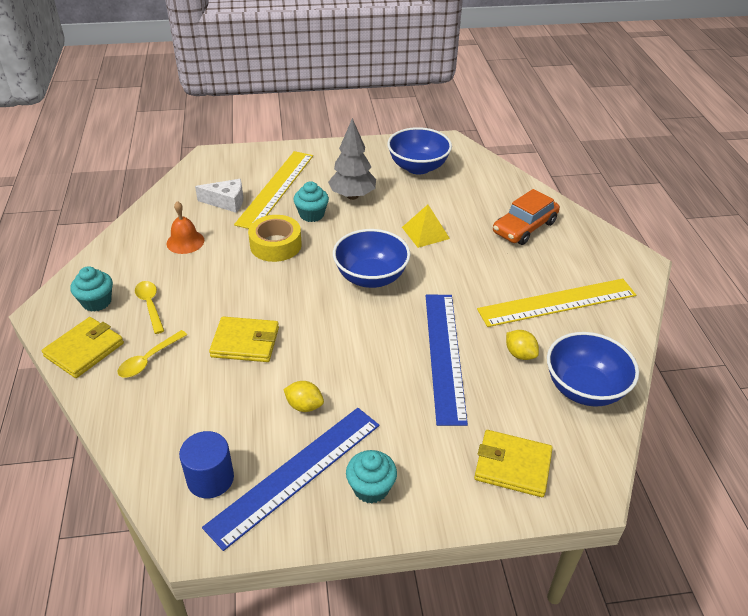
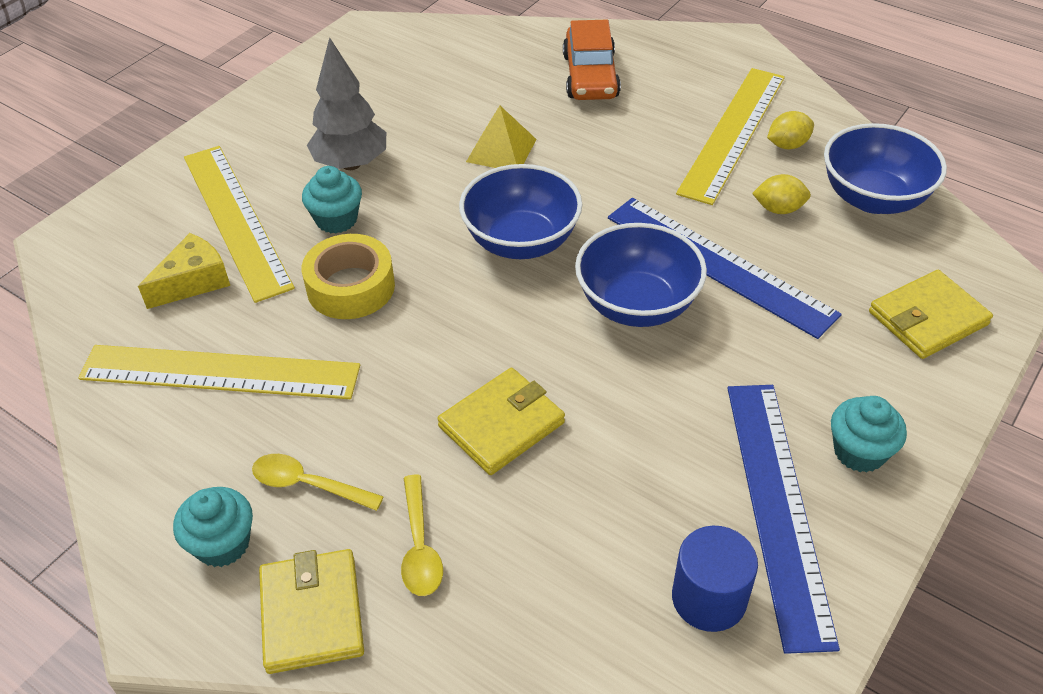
camera: 45 degrees left, 5 degrees up
(185, 242) = (220, 372): orange bell -> yellow ruler
(226, 202) = (194, 282): white cheese -> yellow cheese
(304, 406) = (674, 433): yellow lemon -> yellow lemon (787, 145)
(418, 167) = (376, 80): blue bowl -> blue bowl (637, 305)

